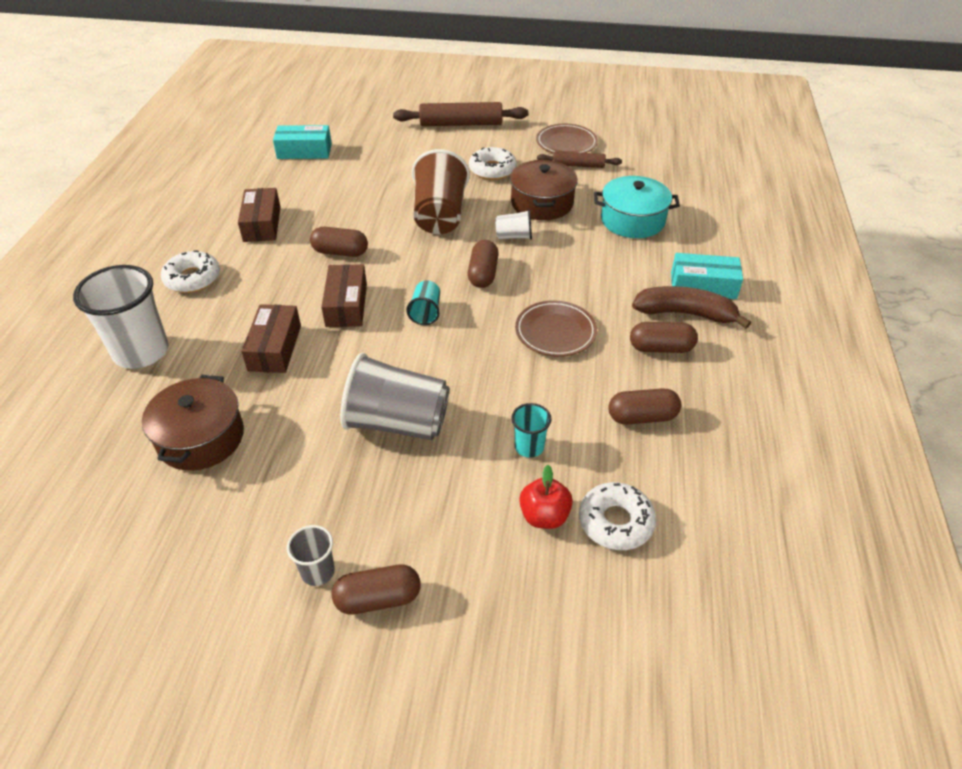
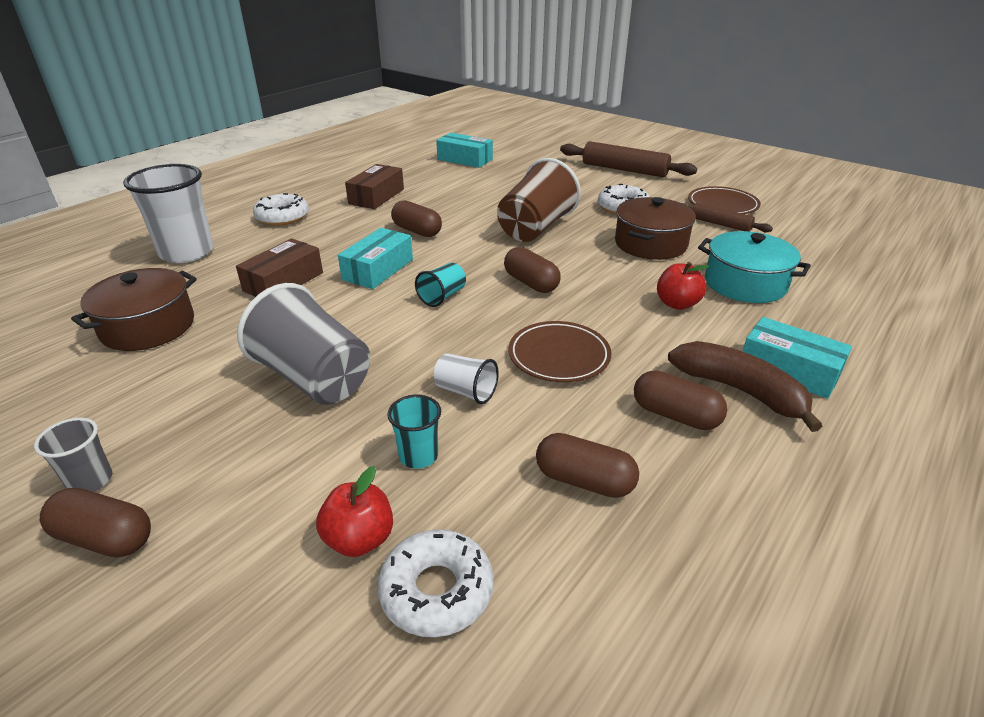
camera: 30 degrees right, 10 degrees down
(346, 305) = (378, 269): brown box -> turquoise box
(483, 274) = (531, 283): brown capsule -> brown capsule turned 75 degrees counterclockwise
(514, 236) = (594, 262): white cup -> white cup (466, 391)
(600, 256) = (677, 304): none -> red apple

